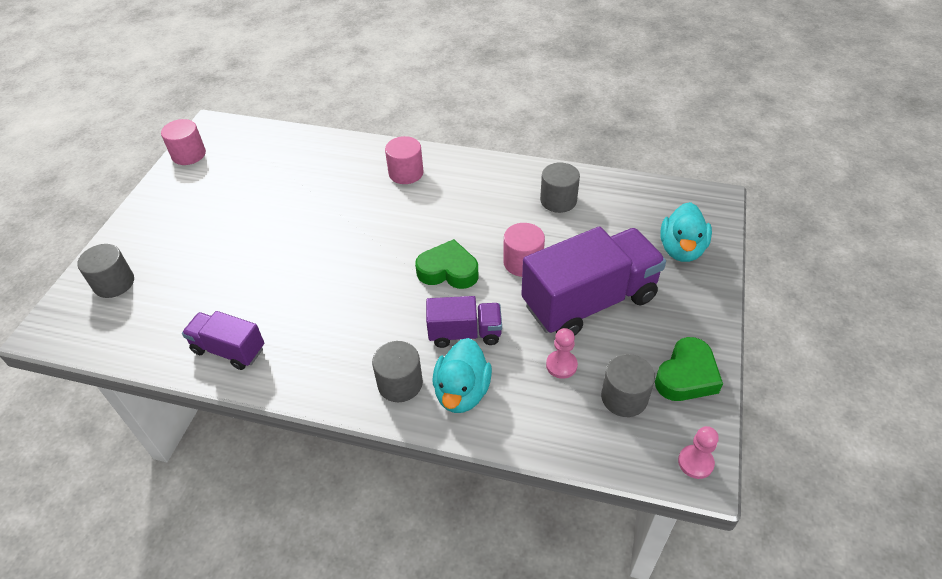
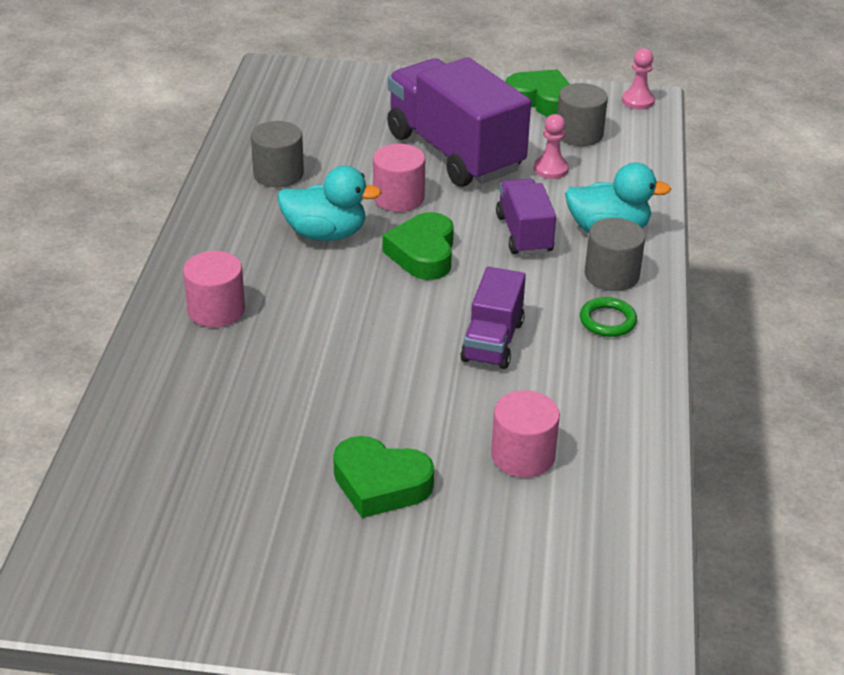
camera: 100 degrees left, 10 degrees down
(114, 283) = (514, 607): grey cylinder -> none
(189, 154) = (146, 606): pink cylinder -> pink cylinder (523, 455)
(229, 350) = (609, 430): purple truck -> purple truck (492, 341)
(230, 236) = (380, 484): none -> green heart
(343, 370) = (607, 321): none -> green ring
(681, 249) = (361, 94): turquoise duck -> turquoise duck (325, 234)

